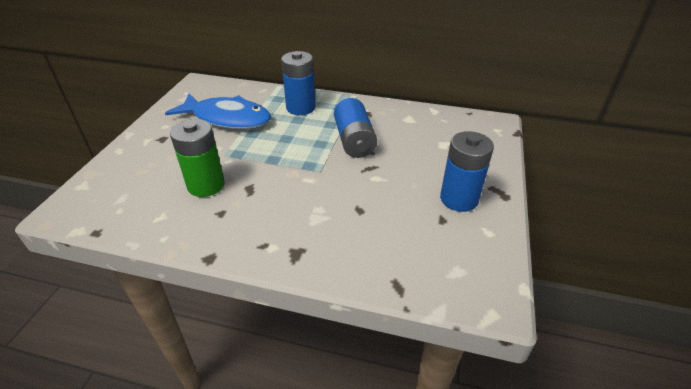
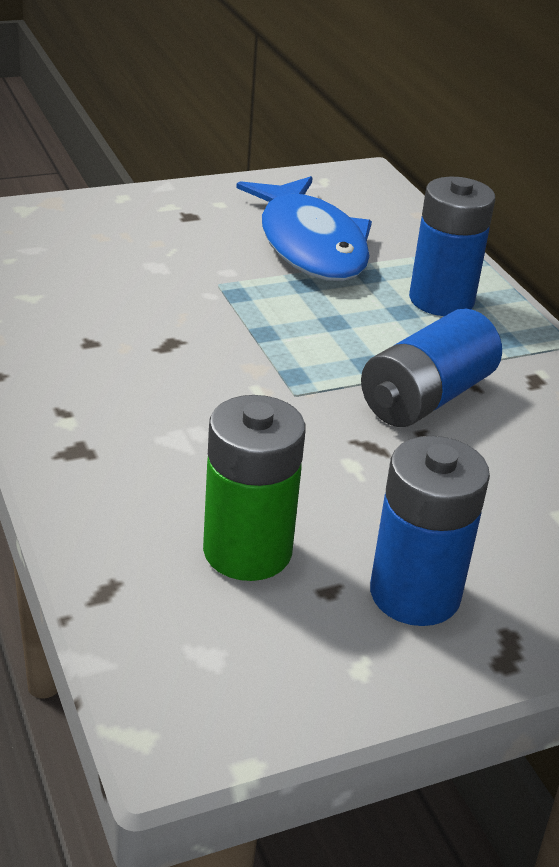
camera: 50 degrees right, 5 degrees down
(206, 185) = (133, 301): green battery -> green battery (247, 551)

